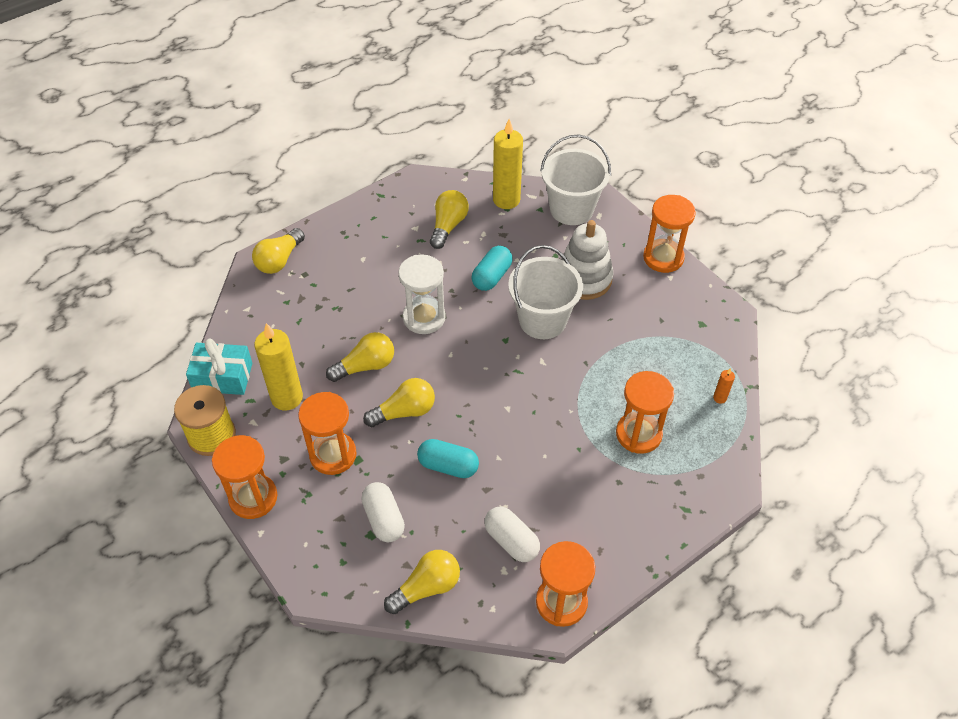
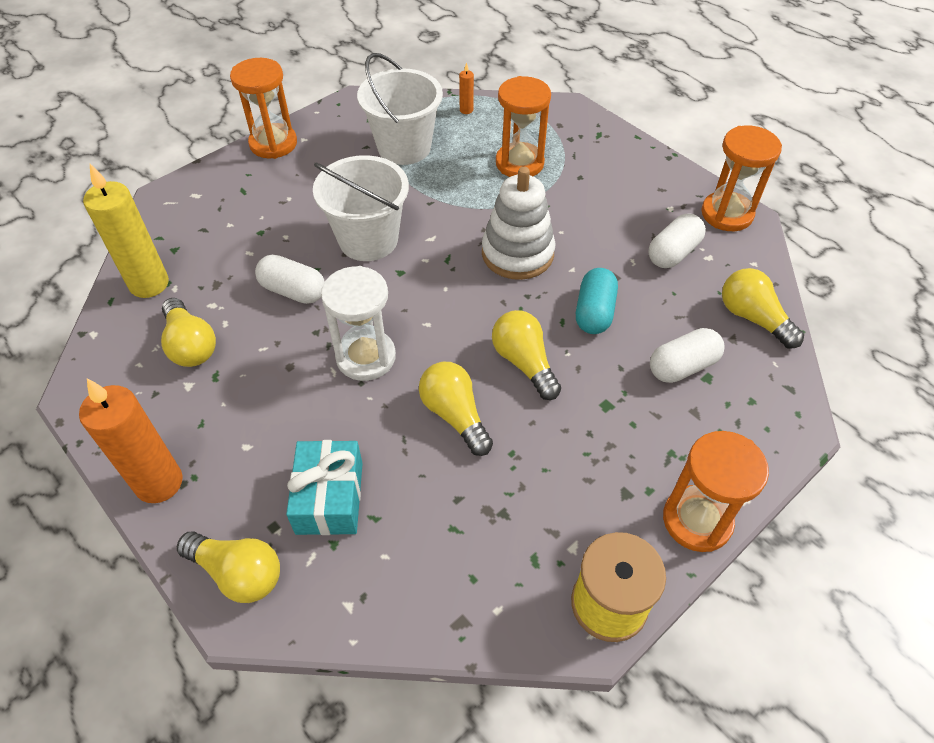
camera: 95 degrees left, 0 degrees up
(222, 377) = (496, 613): turquoise gift -> turquoise gift (329, 497)
(287, 398) = (523, 508): yellow candle -> none
(333, 455) = (606, 433): orange hourglass -> none
(345, 221) = (159, 483): none -> orange candle
(448, 226) = (190, 345): yellow light bulb -> yellow light bulb turned 135 degrees counterclockwise
(492, 276) = (293, 291): turquoise capsule -> white capsule
(571, 209) = (180, 219): white bucket -> white bucket (404, 147)
(584, 279) = (302, 206): white stacking toy -> white stacking toy (517, 253)

